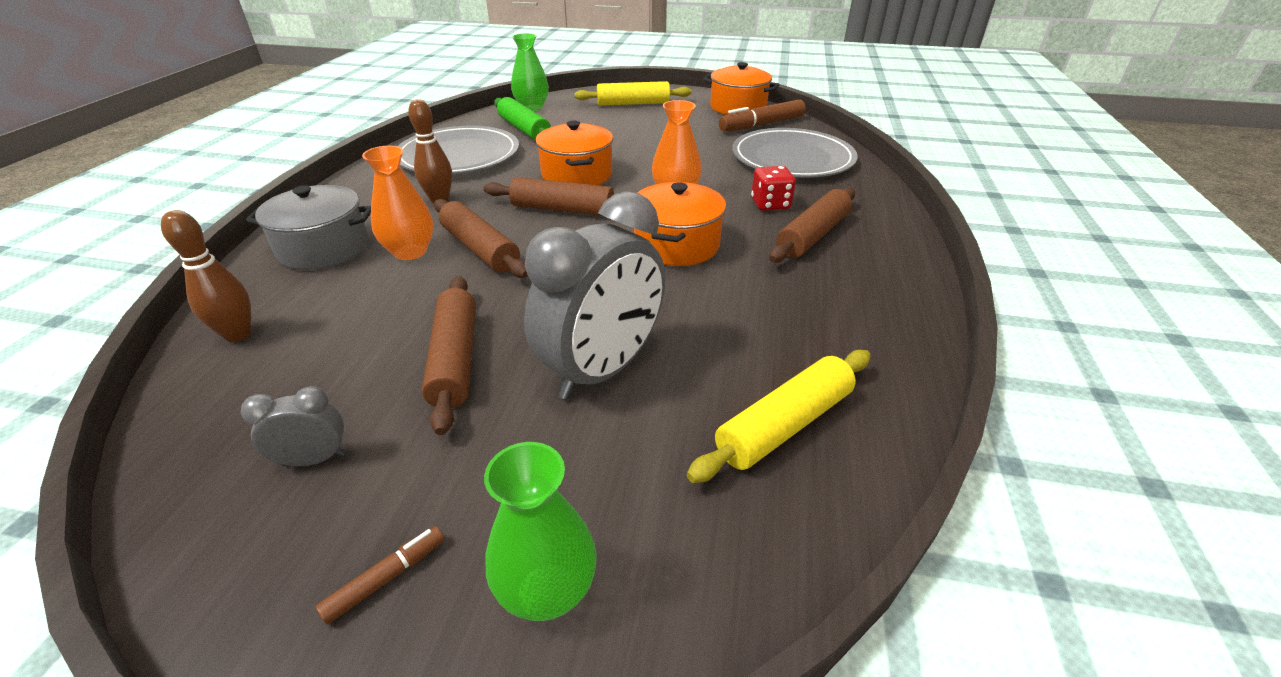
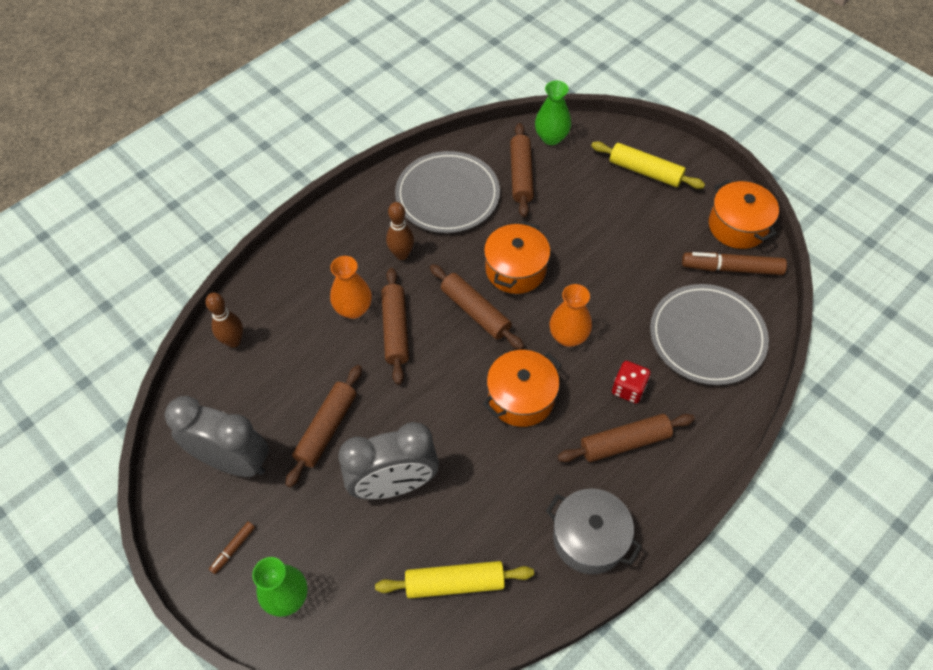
camera: 35 degrees right, 20 degrees up
(314, 459) = (233, 461): grey clock -> grey clock, size x2.24
(324, 248) = (307, 276): grey pot -> grey pot (589, 538)
(386, 578) = (233, 549): brown marker -> brown marker turned 135 degrees clockwise
(524, 129) = (521, 175): green rolling pin -> brown rolling pin

